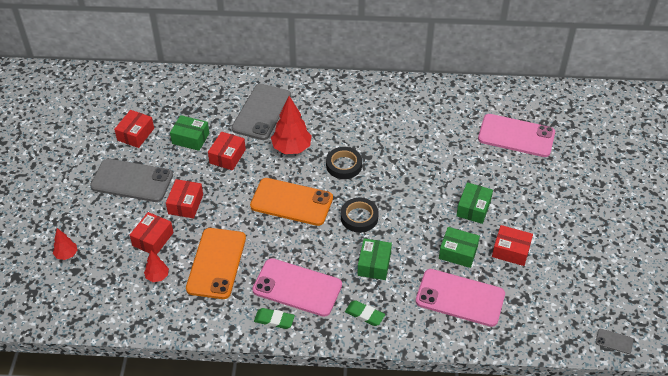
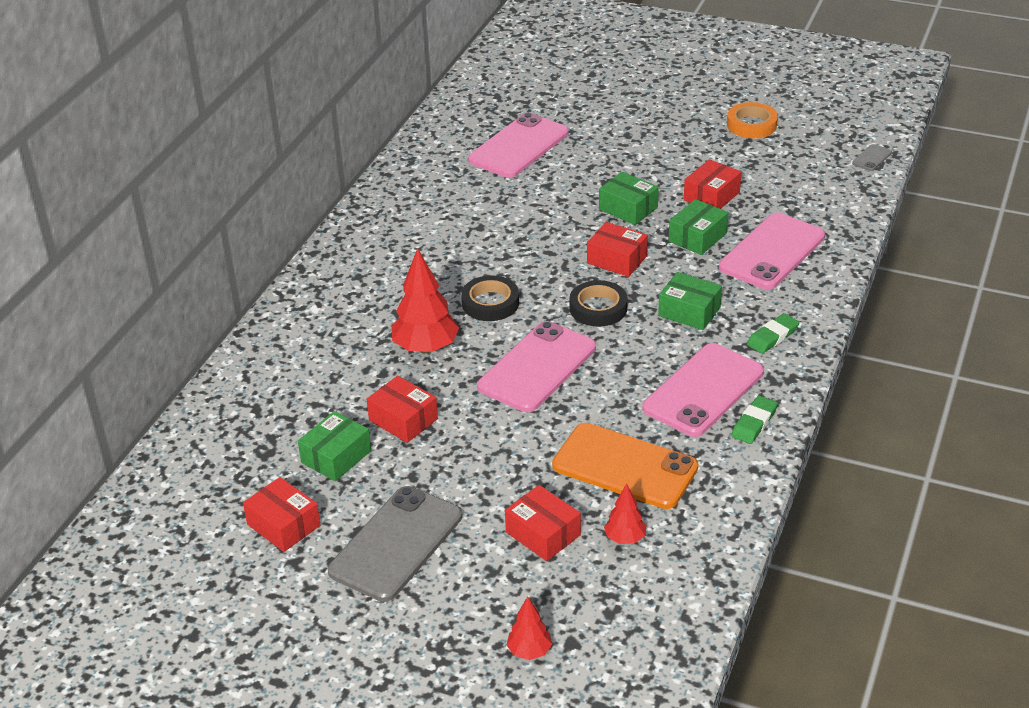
camera: 70 degrees left, 10 degrees down
(185, 204) = (484, 484): red box -> red box (617, 260)
(262, 112) = (325, 366): grey phone -> none
(291, 202) = (537, 367): orange phone -> pink phone
(617, 257) = (751, 125): none -> orange tape

